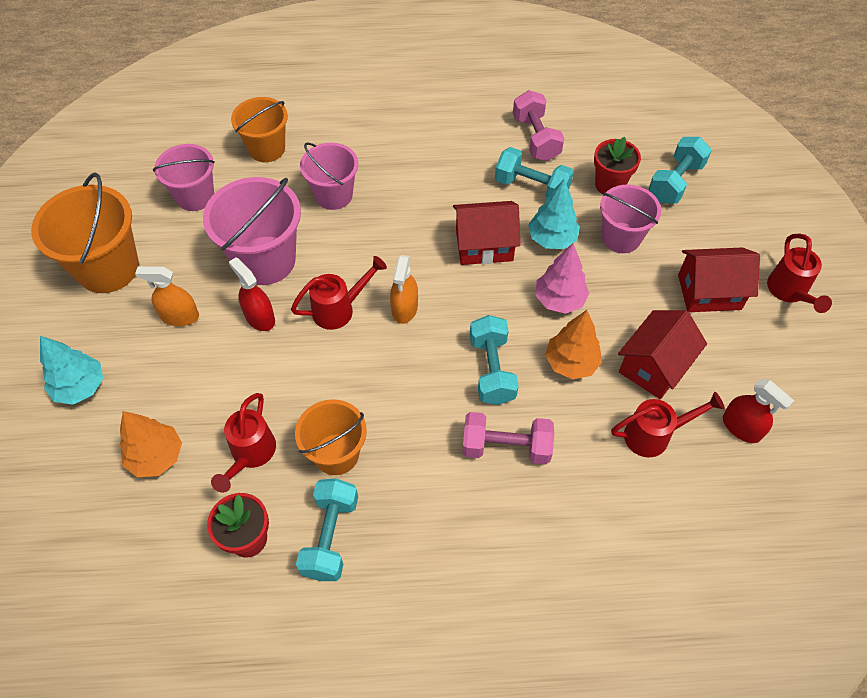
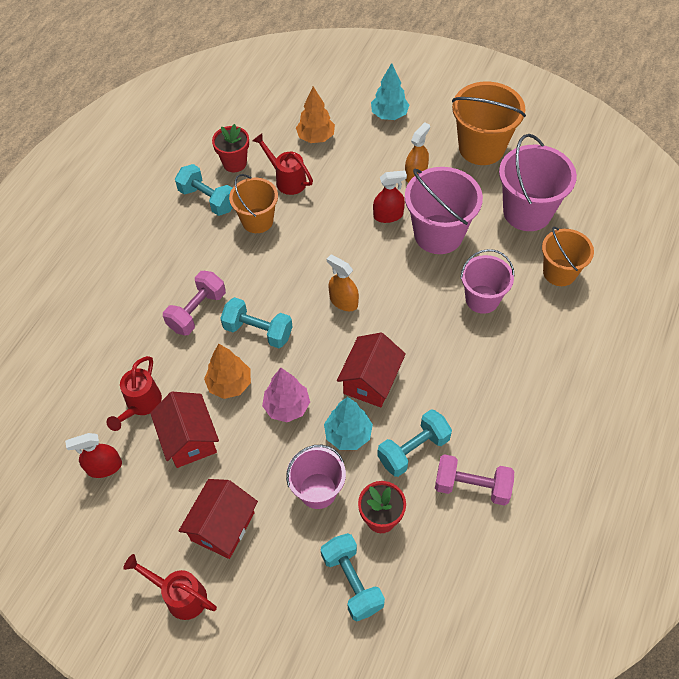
camera: 120 degrees right, 0 degrees up
(195, 196) = (527, 212): pink bucket -> pink bucket, size x1.53
(339, 309) = (367, 262): red watering can -> none

